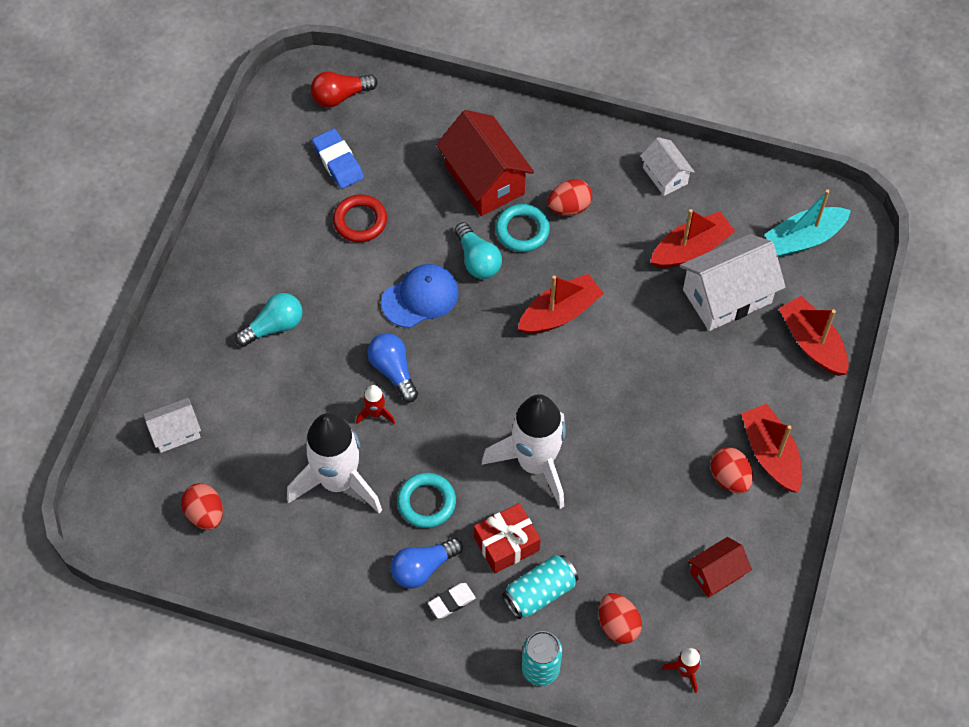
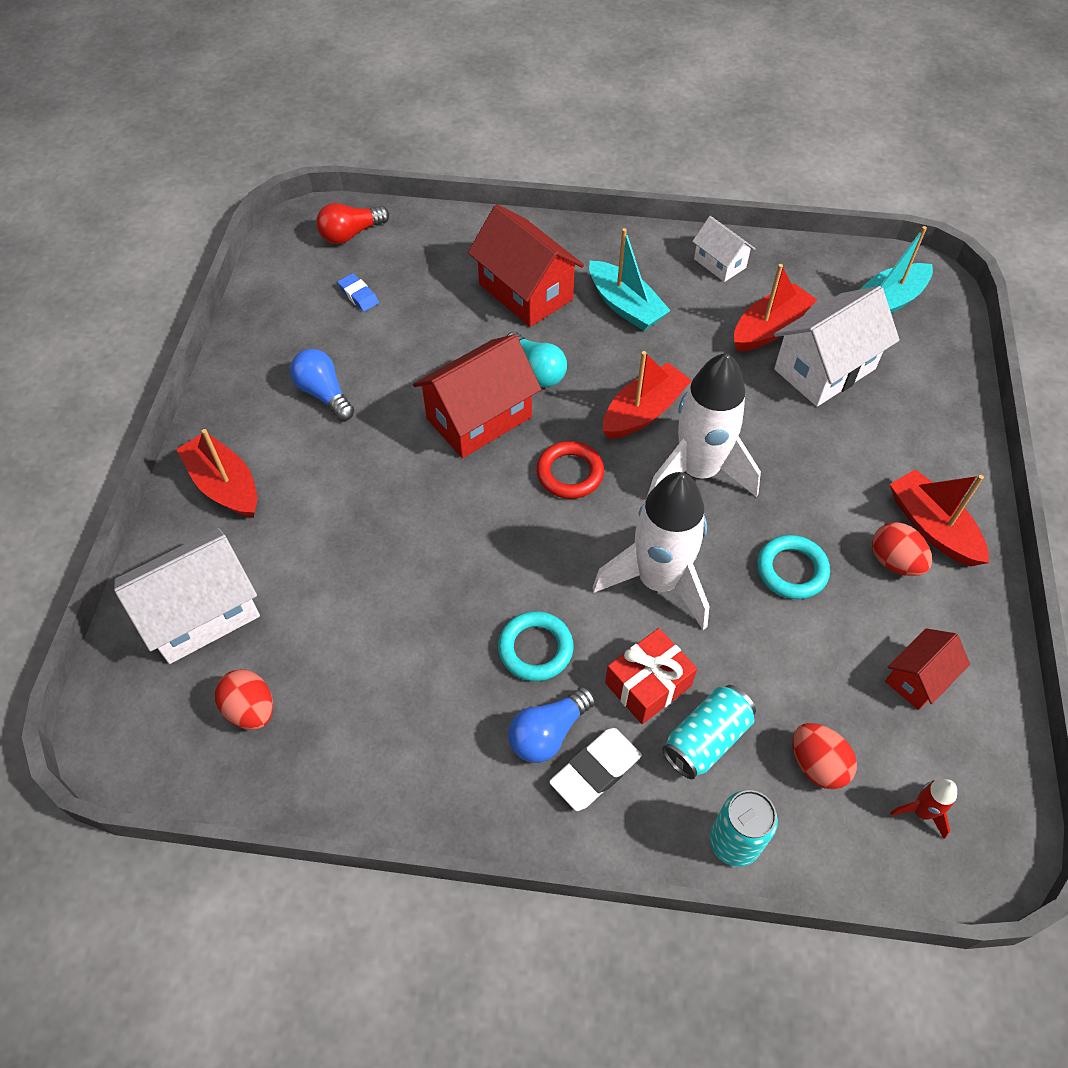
camera: 10 degrees left, 5 degrees down
(175, 432) = (201, 613): white house -> white house, size x1.79
(274, 326) = (310, 473): turquoise light bulb -> none
(338, 162) = (358, 295): blue eraser -> blue eraser, size x0.64
(338, 481) = (418, 641): white rocket -> white rocket (698, 471)
(360, 221) = (394, 349): red ring -> red ring (570, 473)
(376, 413) = (451, 553): red rocket -> none
(393, 371) = (463, 501): blue light bulb -> blue light bulb (324, 393)
(420, 297) = (479, 418): blue cap -> red house
(451, 602) = (595, 771): white eraser -> white eraser, size x1.55
(522, 230) = (579, 335): turquoise ring -> turquoise ring (791, 570)
(569, 207) = (625, 306): red egg -> turquoise boat
(812, 343) = (934, 403): red boat -> red boat (225, 485)

